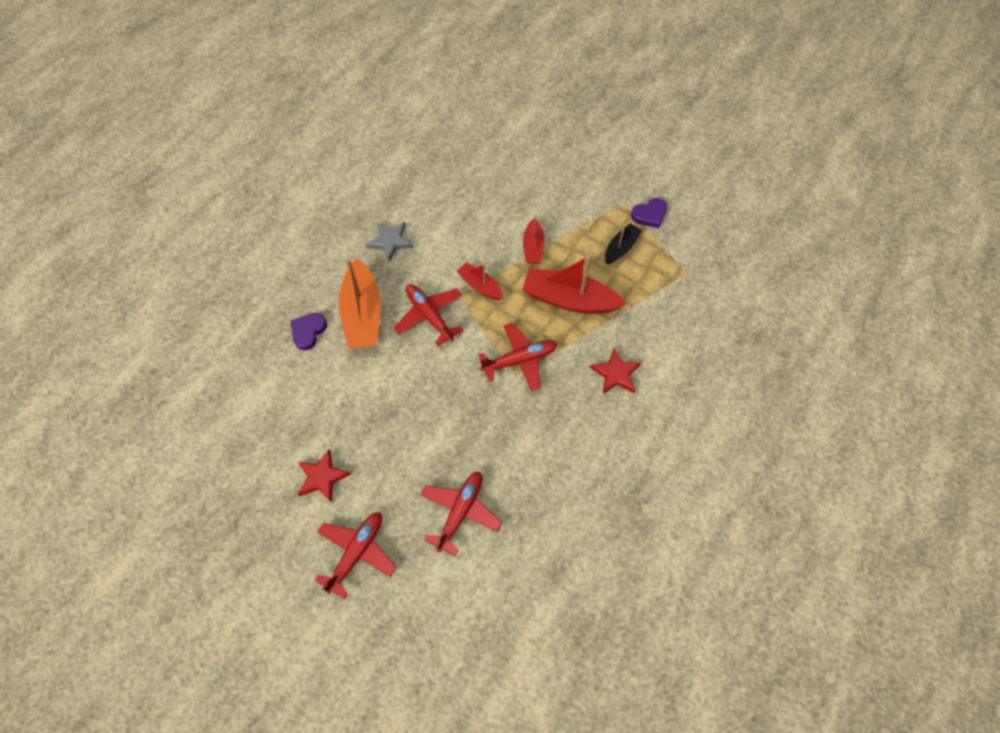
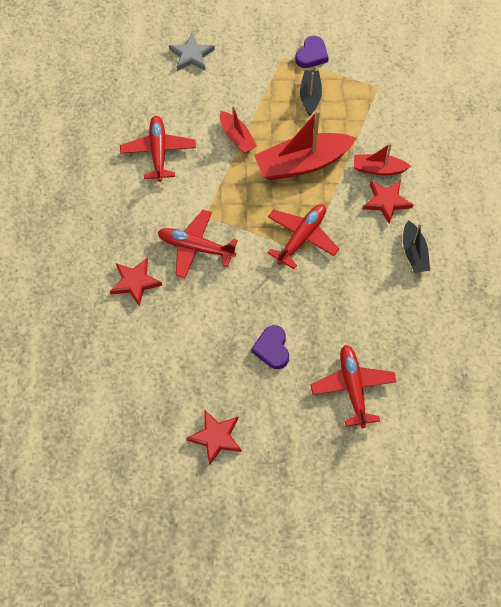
camera: 35 degrees left, 0 degrees up
(308, 331) = (98, 326): purple heart -> purple heart (272, 349)
(357, 553) = (296, 476): red plane -> red plane (158, 152)
(362, 315) = (135, 282): orange boat -> red star
(390, 241) = (106, 205): grey star -> grey star (191, 55)
(480, 286) = (218, 196): red boat -> red boat (378, 169)
(604, 432) = (414, 253): none -> black boat

